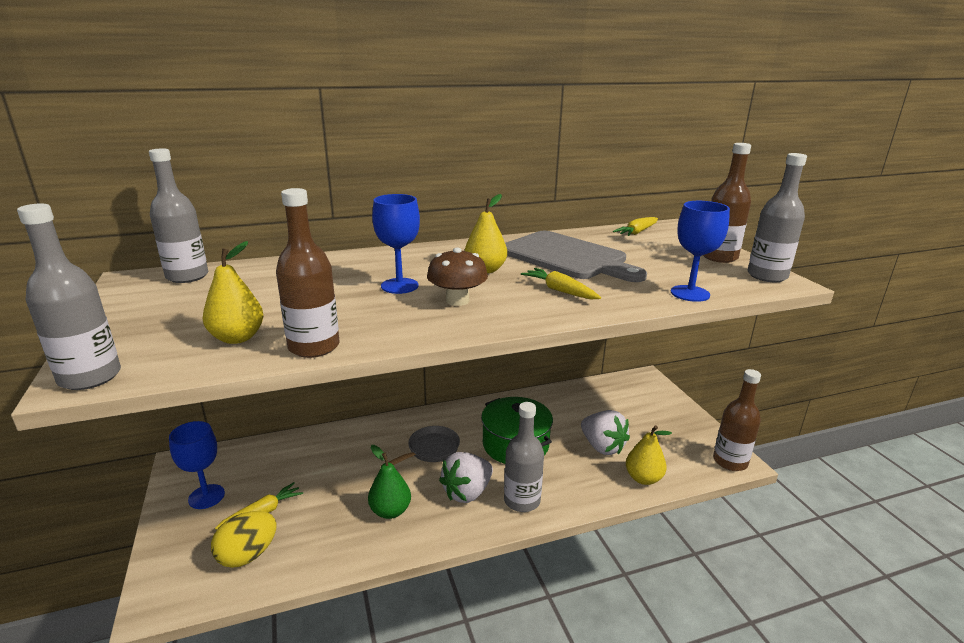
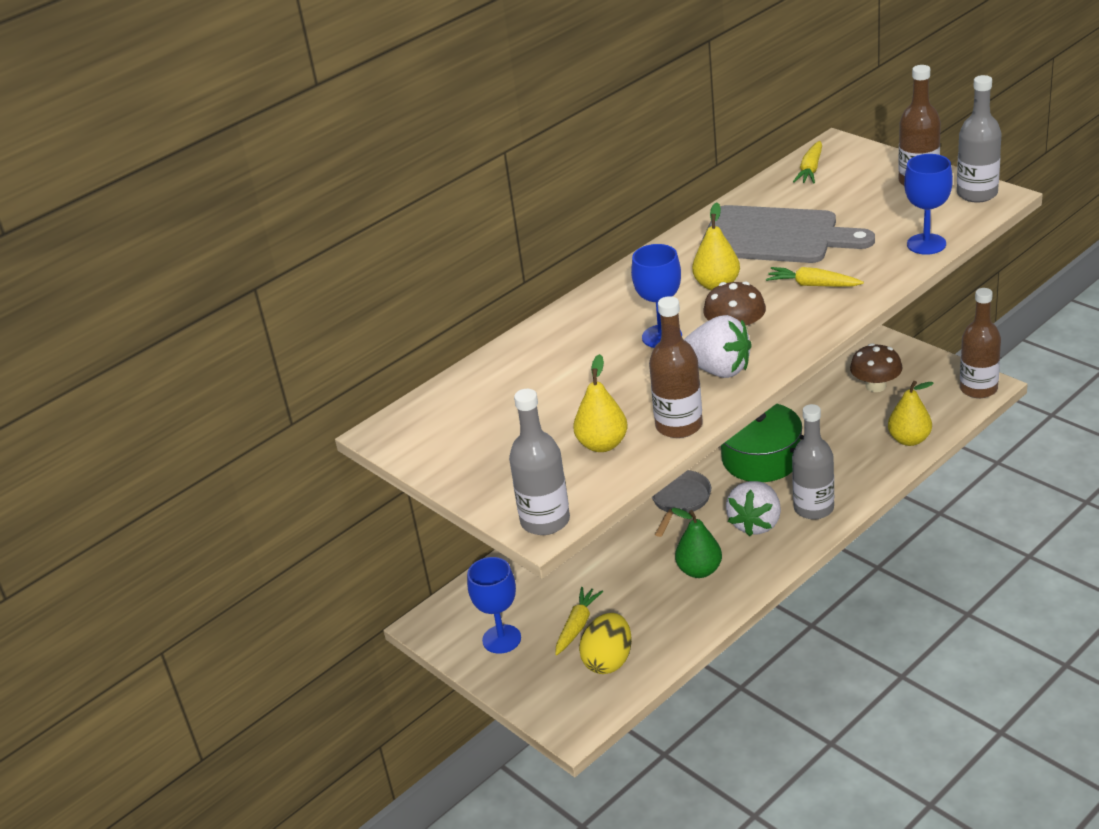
camera: 20 degrees left, 10 degrees up
(187, 276) = (437, 408): grey bottle -> none
(602, 447) = (849, 424): white strawberry -> white strawberry (718, 370)
(644, 427) = (876, 386): none -> brown mushroom

